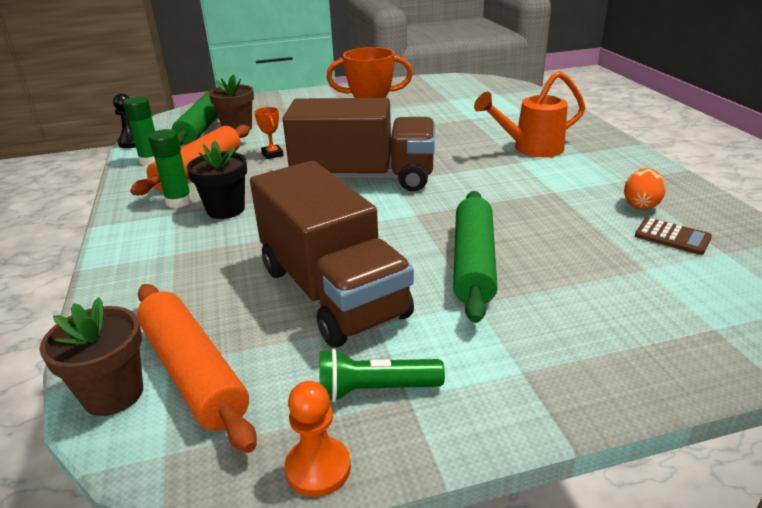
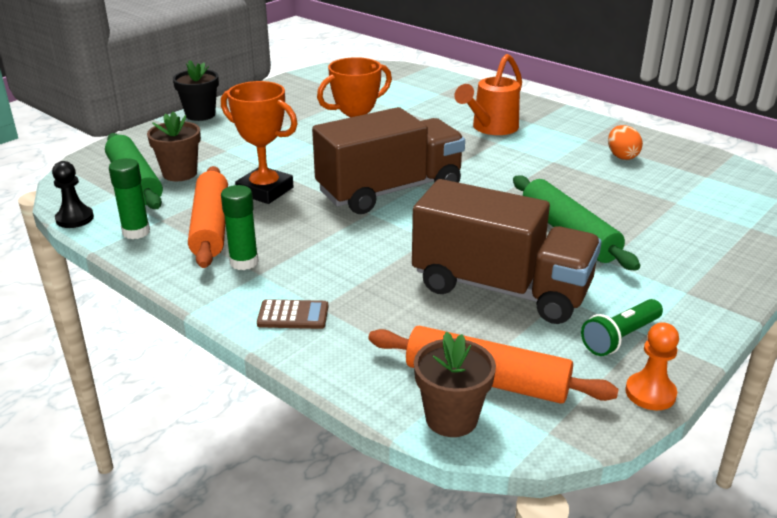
camera: 35 degrees left, 0 degrees up
(226, 209) = (305, 255): black flower pot -> black flower pot (200, 115)
(272, 154) = (265, 191): orange trophy -> orange trophy, size x2.08
(672, 237) = (666, 174): brown calculator -> brown calculator (293, 315)

